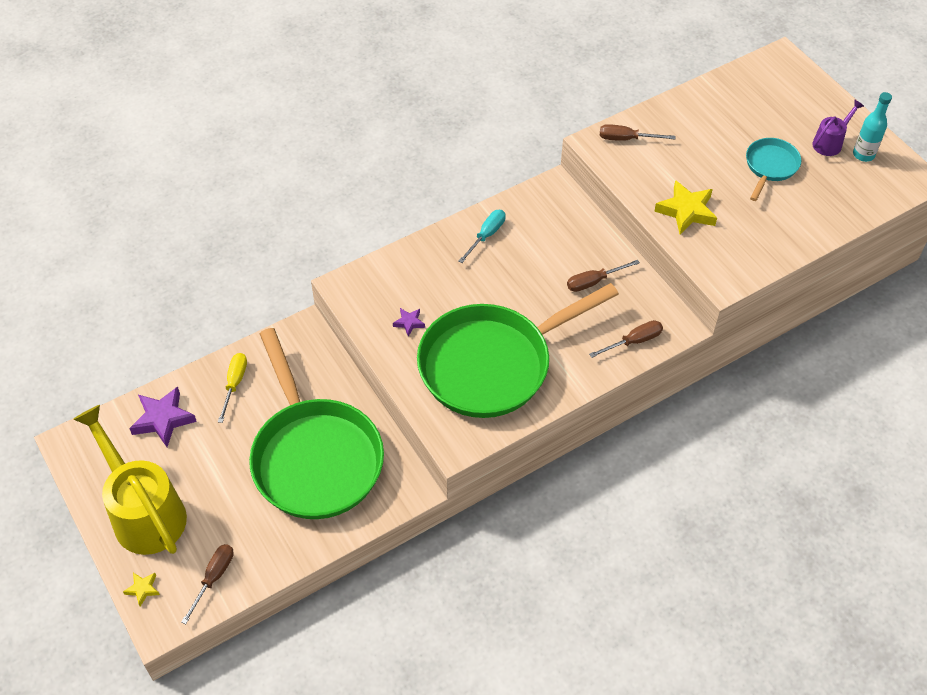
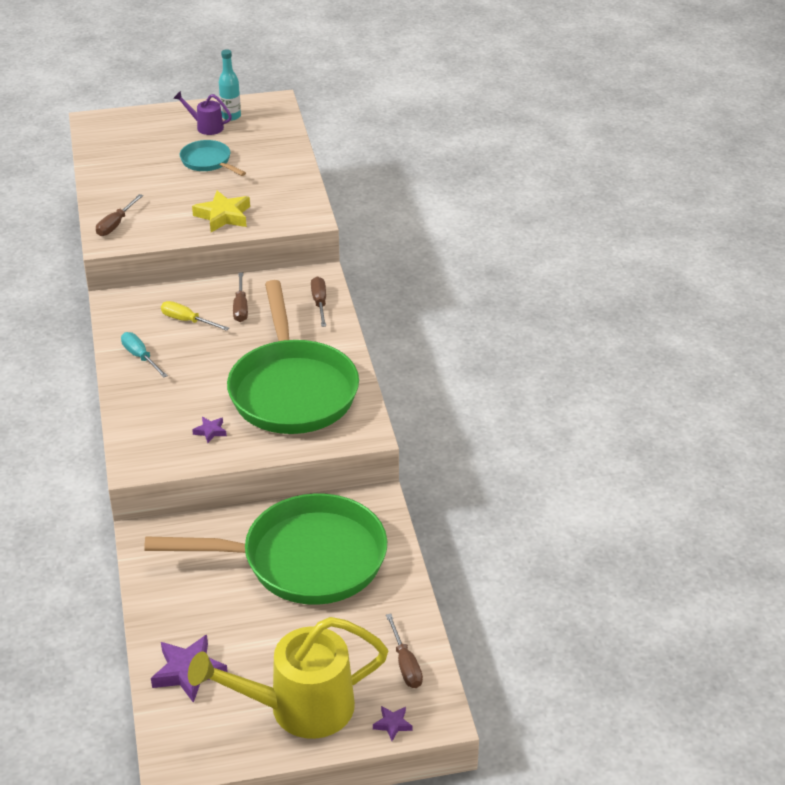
camera: 70 degrees left, 15 degrees down
(143, 589) = (392, 724): yellow star -> purple star
(214, 578) = (405, 664): brown screwdriver -> brown screwdriver turned 150 degrees counterclockwise
(234, 384) = (178, 603): yellow screwdriver -> yellow screwdriver (187, 321)
(830, 142) = (206, 127): purple watering can -> purple watering can turned 45 degrees counterclockwise

